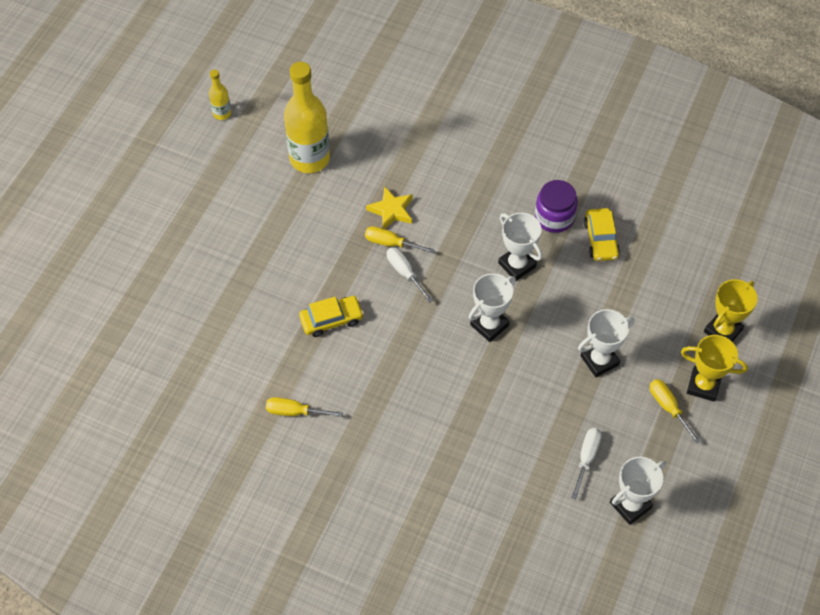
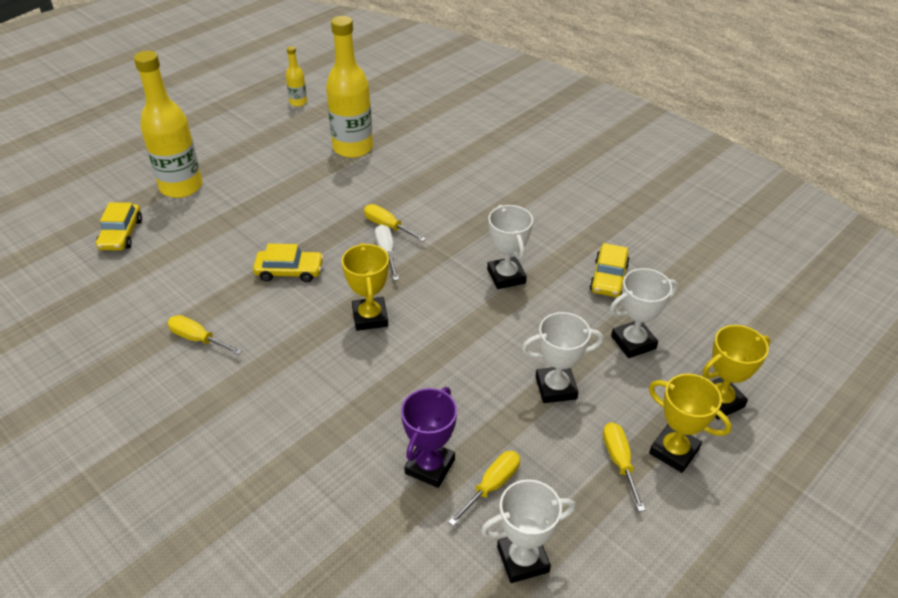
camera: 20 degrees right, 15 degrees down
(155, 329) = (121, 234): none -> yellow car
(174, 257) = (181, 187): none -> yellow bottle
(391, 210) = (404, 202): yellow star -> none
(425, 343) = (370, 317): none -> yellow trophy
(489, 325) = (448, 320): white trophy -> white trophy (633, 342)
(535, 458) = (430, 466): none -> purple trophy
(554, 217) = (566, 247): purple jar -> none
(586, 458) = (492, 486): white screwdriver -> yellow screwdriver

